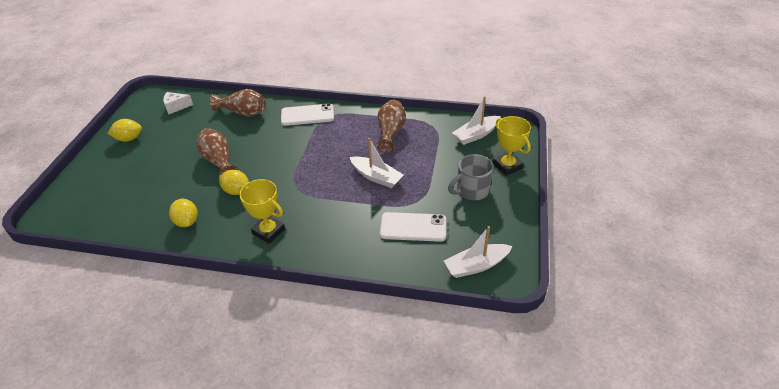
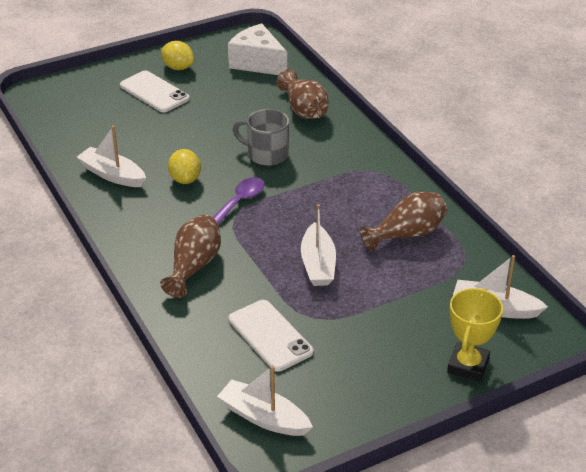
camera: 50 degrees right, 5 degrees down
(176, 107) = (257, 63): white cheese -> white cheese, size x1.73
(187, 222) = (112, 175): yellow lemon -> white boat
(219, 161) = (213, 141): brown vase -> brown vase (194, 266)
(268, 231) = (154, 234): yellow trophy -> none
(287, 179) = (240, 202): none -> purple spoon
(307, 115) = (357, 155): white phone -> white phone (154, 92)
(471, 190) = (384, 354): grey mug -> grey mug (266, 154)

